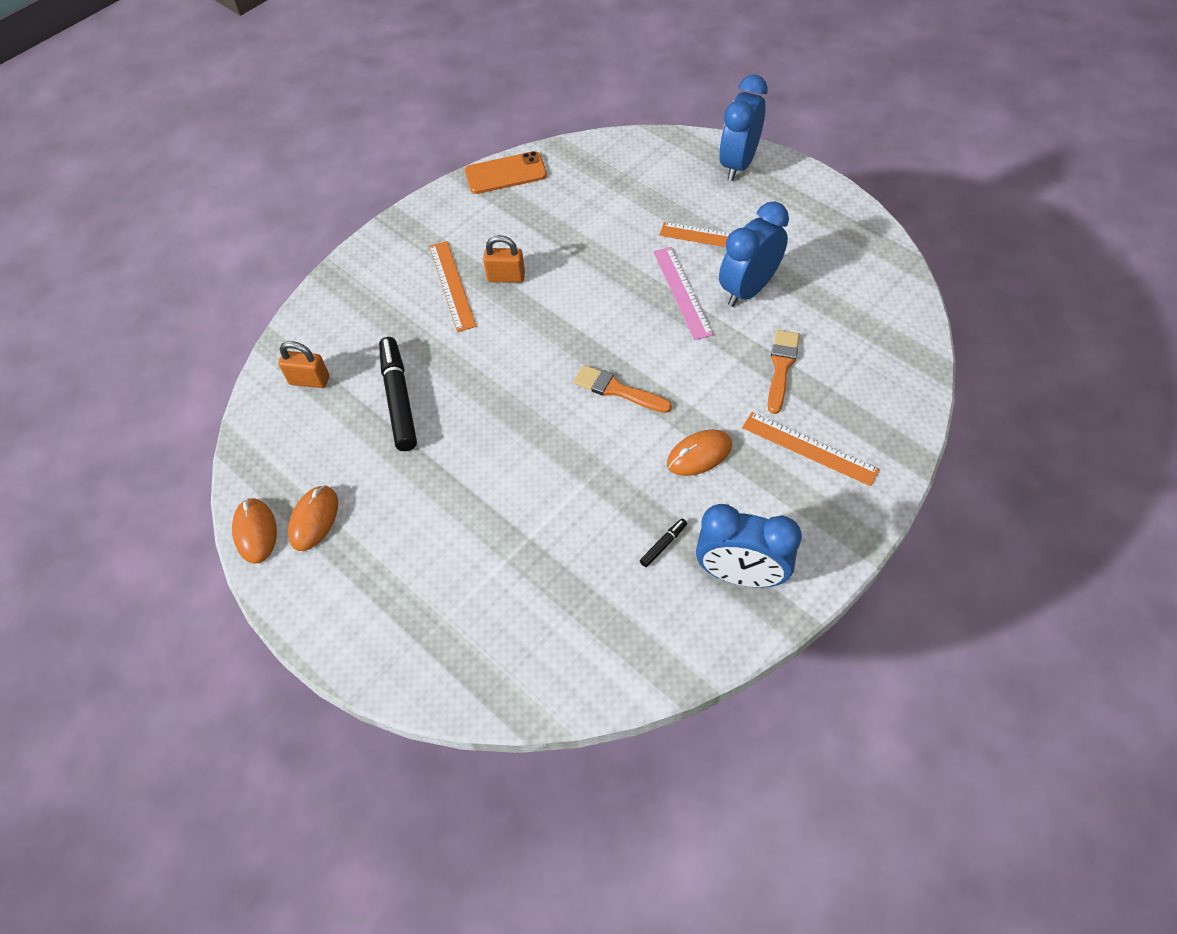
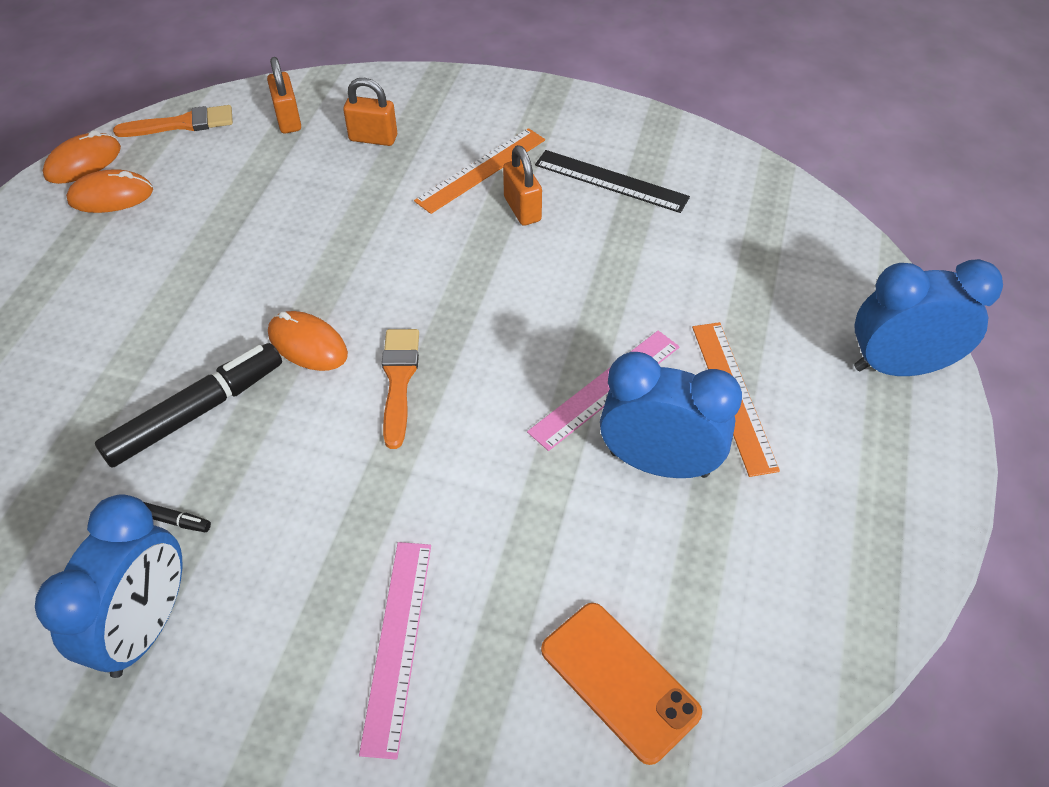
camera: 60 degrees right, 5 degrees down
(372, 335) = (373, 138): none -> orange padlock
(399, 399) = (294, 194): black marker -> black marker (196, 412)
(505, 173) = (689, 144): orange phone -> orange phone (619, 681)
(511, 224) = (611, 181): none -> black ruler
(699, 455) = (330, 508): orange mouse -> orange mouse (307, 344)
(740, 574) = (146, 627): blue clock -> blue clock turned 150 degrees counterclockwise
(781, 367) = (533, 555): orange brush -> orange brush (182, 124)
(809, 448) = (397, 644): orange ruler -> pink ruler

